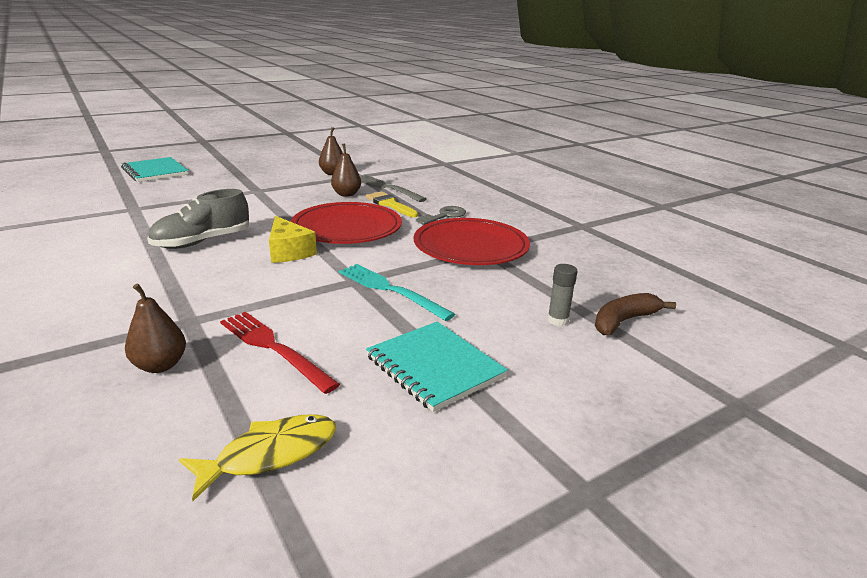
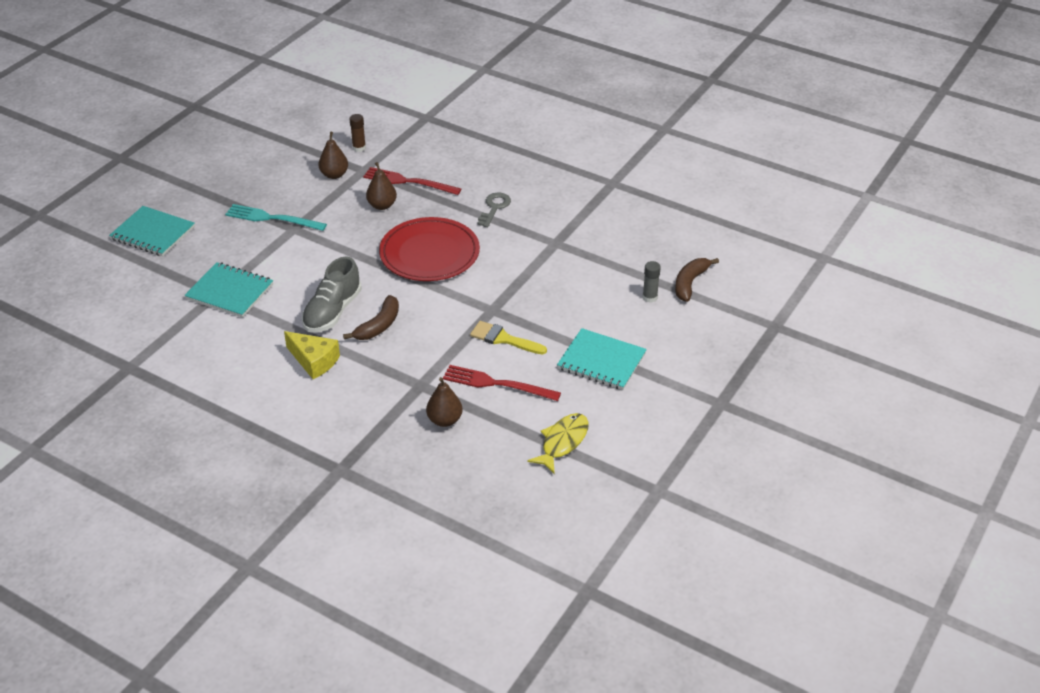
camera: 25 degrees left, 15 degrees up
(146, 210) = (230, 292): none -> turquoise notebook
(226, 262) = (379, 326): none -> brown banana
(288, 251) = (413, 298): yellow cheese -> yellow cheese (314, 361)
(371, 166) = (359, 148): none -> brown glue stick
(386, 187) = (408, 182): grey fork -> red fork
(390, 204) = (434, 207): yellow brush -> yellow brush (503, 339)
(390, 290) = (524, 310): turquoise fork -> turquoise fork (272, 218)
(470, 247) = (544, 242): red plate -> none

